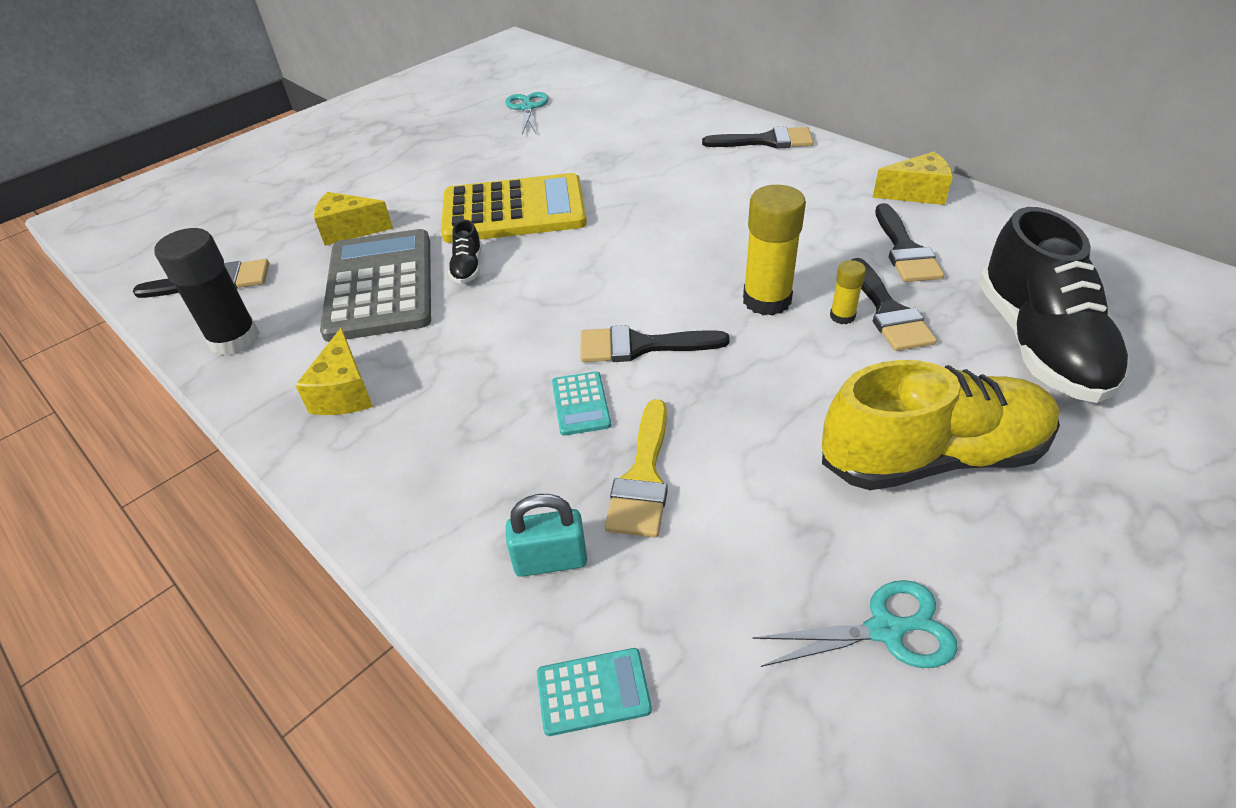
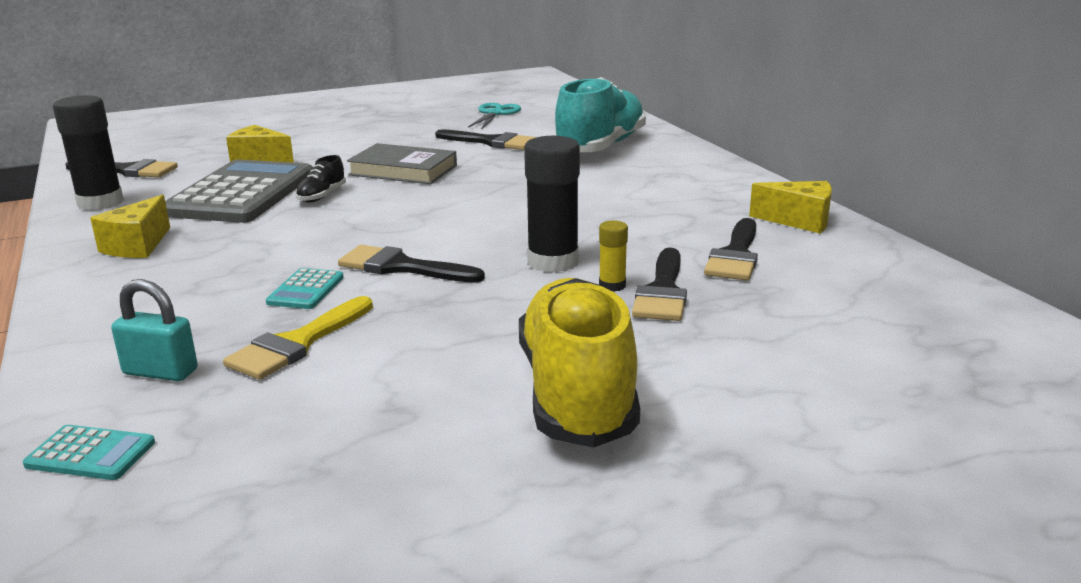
camera: 20 degrees right, 20 degrees down
(514, 210) = (403, 170): yellow calculator -> grey book
(668, 134) = (600, 147): none -> turquoise shoe
(766, 141) = (689, 164): black brush -> black brush (491, 142)
(766, 300) = (553, 262): yellow glue stick -> black glue stick
(885, 630) = (378, 489): turquoise scissors -> none
(932, 456) = (577, 393): yellow shoe -> yellow shoe turned 105 degrees counterclockwise
(1039, 344) = (795, 344): black shoe -> none

